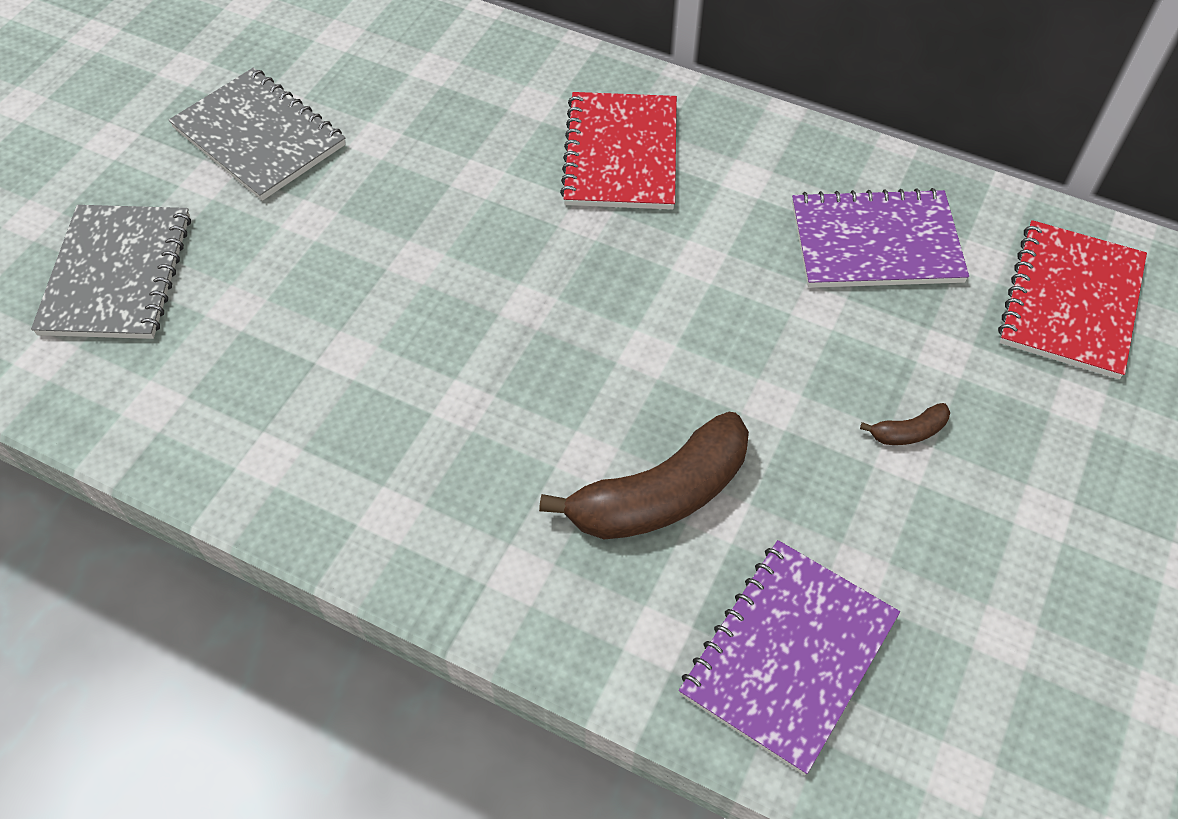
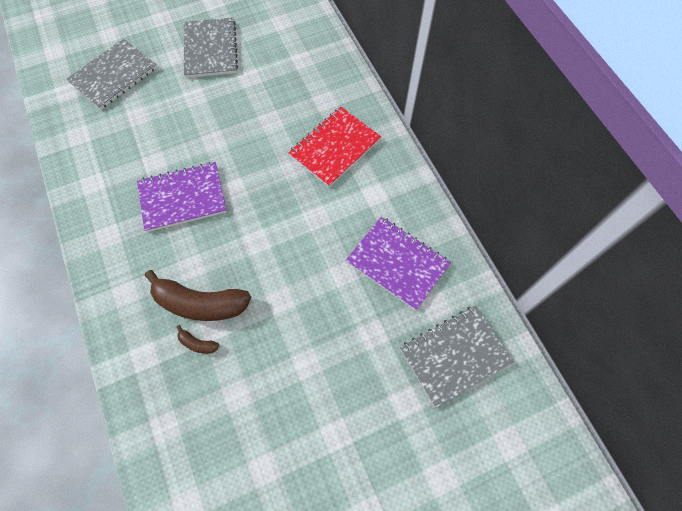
camera: 40 degrees right, 10 degrees up
(788, 655) = (178, 404): purple notebook -> purple notebook (182, 198)
(908, 432) = (319, 355): brown banana -> brown banana (197, 343)
(1070, 301) = (454, 355): red notebook -> grey notebook

